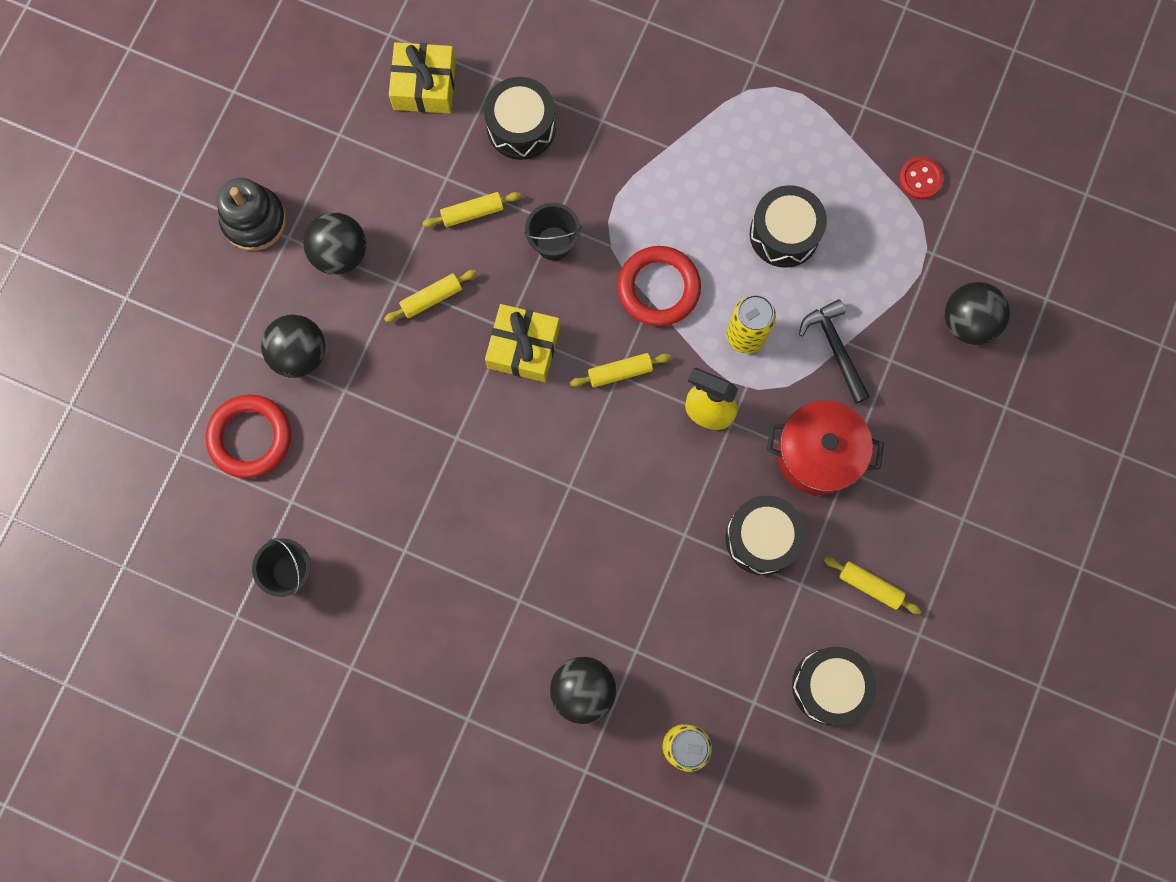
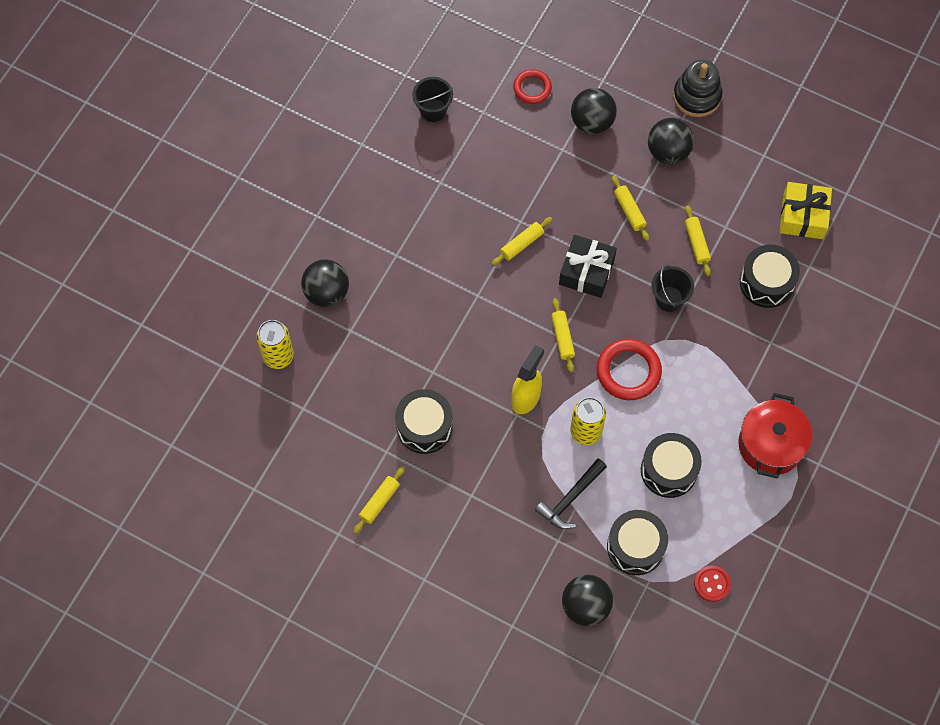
camera: 95 degrees right, 10 degrees down
(250, 437) = (532, 88): red ring -> red ring, size x0.63
(490, 434) = (521, 244): none -> yellow rolling pin
(523, 348) = (586, 271): yellow gift -> black gift
(818, 454) = (486, 475): red pot -> red pot (770, 445)
(829, 686) = (308, 463): black drum -> black drum (635, 547)
(835, 348) = (570, 498): black hammer -> black hammer turned 150 degrees clockwise

